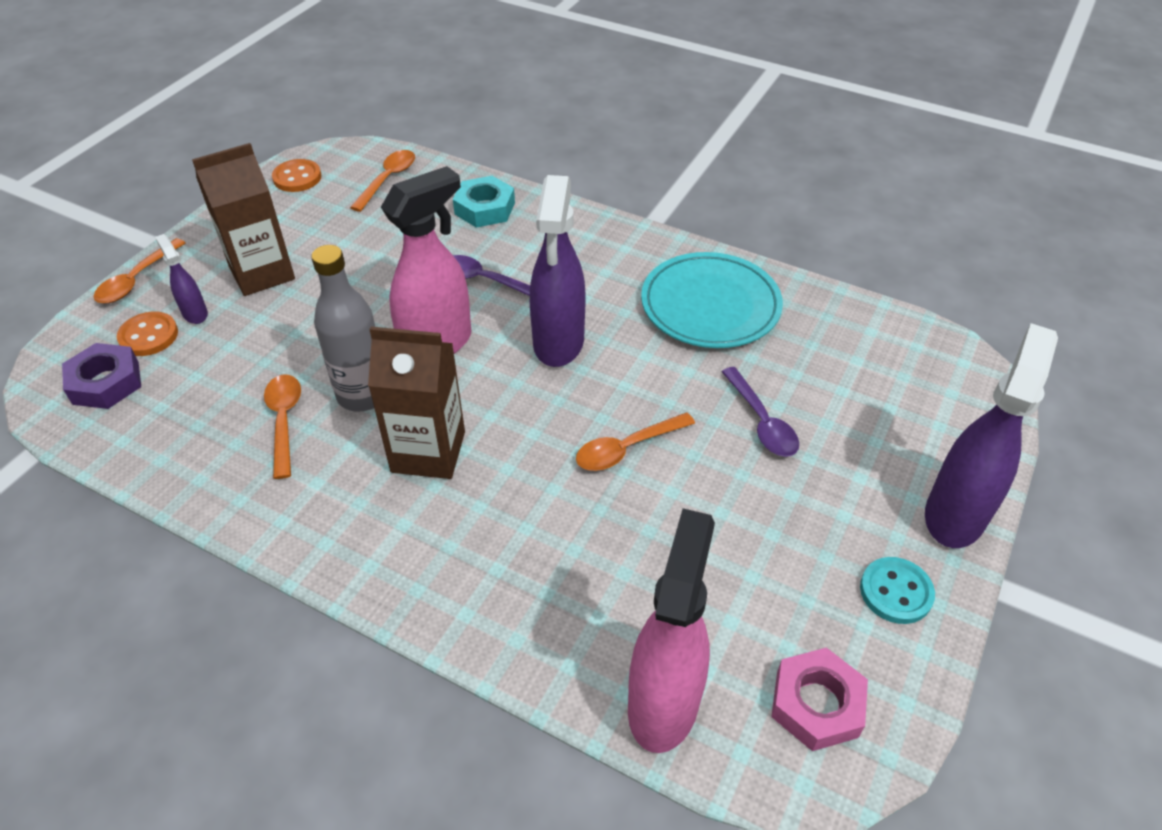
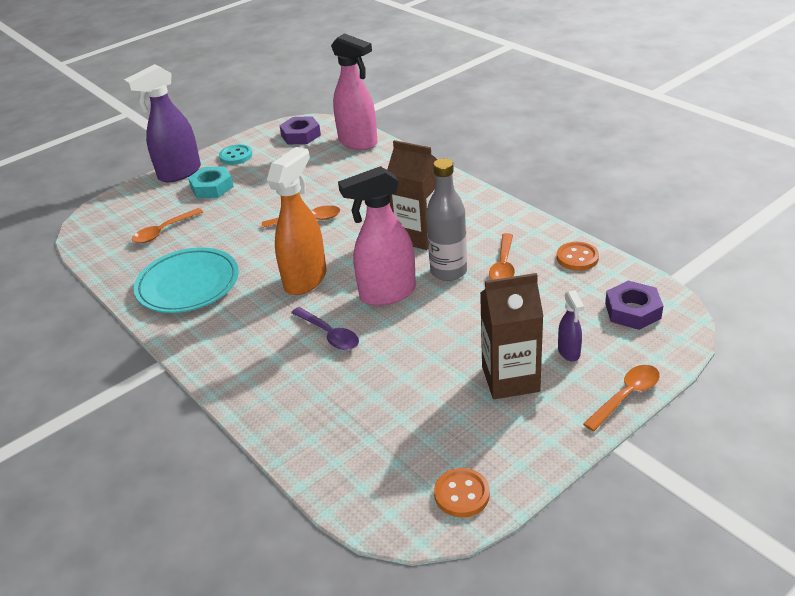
camera: 155 degrees left, 10 degrees down
(148, 336) = (606, 340): orange button -> orange button (577, 258)
(388, 180) = (365, 466): orange spoon -> orange spoon (164, 231)
(485, 208) = (290, 405): turquoise nut -> turquoise nut (212, 187)
(558, 343) = (306, 279): purple spray bottle -> orange spray bottle
(663, 702) = (358, 142): pink spray bottle -> pink spray bottle turned 90 degrees counterclockwise
(761, 422) = (225, 219): purple spoon -> none
(816, 704) = (301, 135): pink nut -> purple nut

